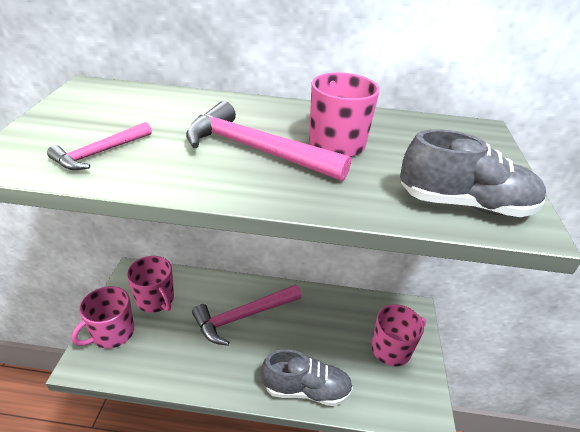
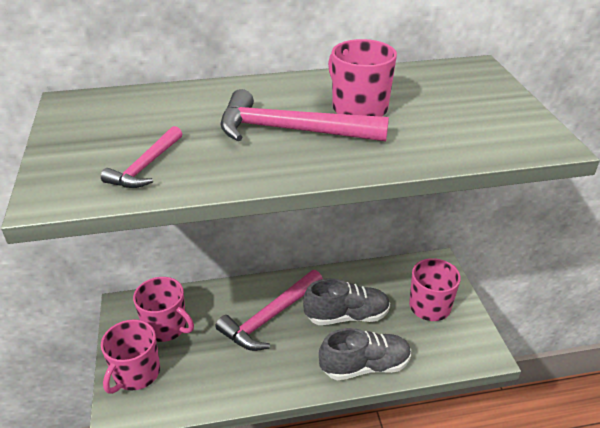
camera: 15 degrees left, 0 degrees up
(465, 204) = (495, 138): grey shoe -> grey shoe (347, 316)

